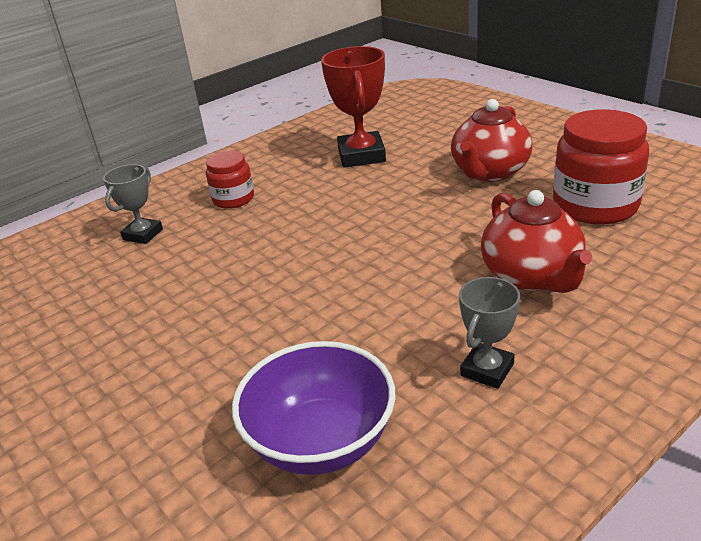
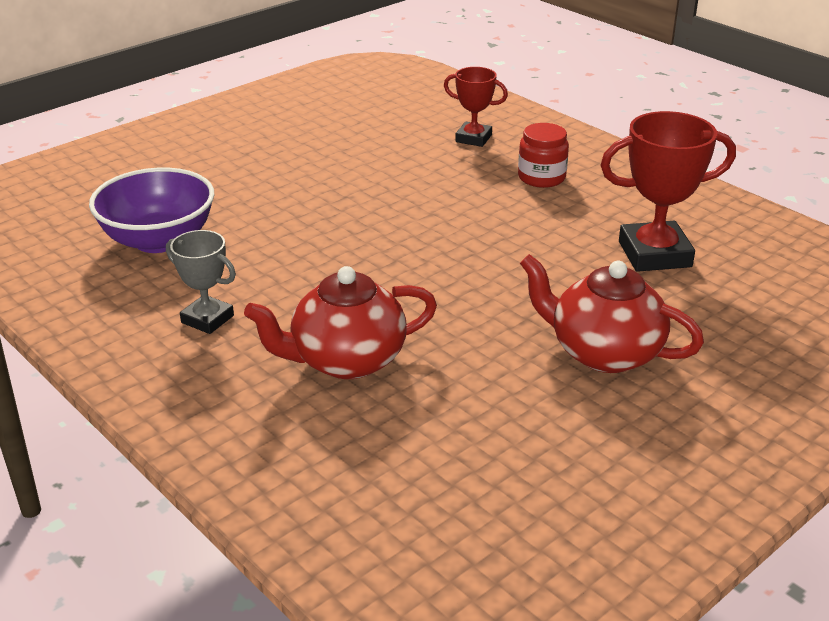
camera: 85 degrees right, 0 degrees up
(143, 234) = (473, 138): grey trophy -> red trophy
(595, 205) = (500, 432): red jar -> none

